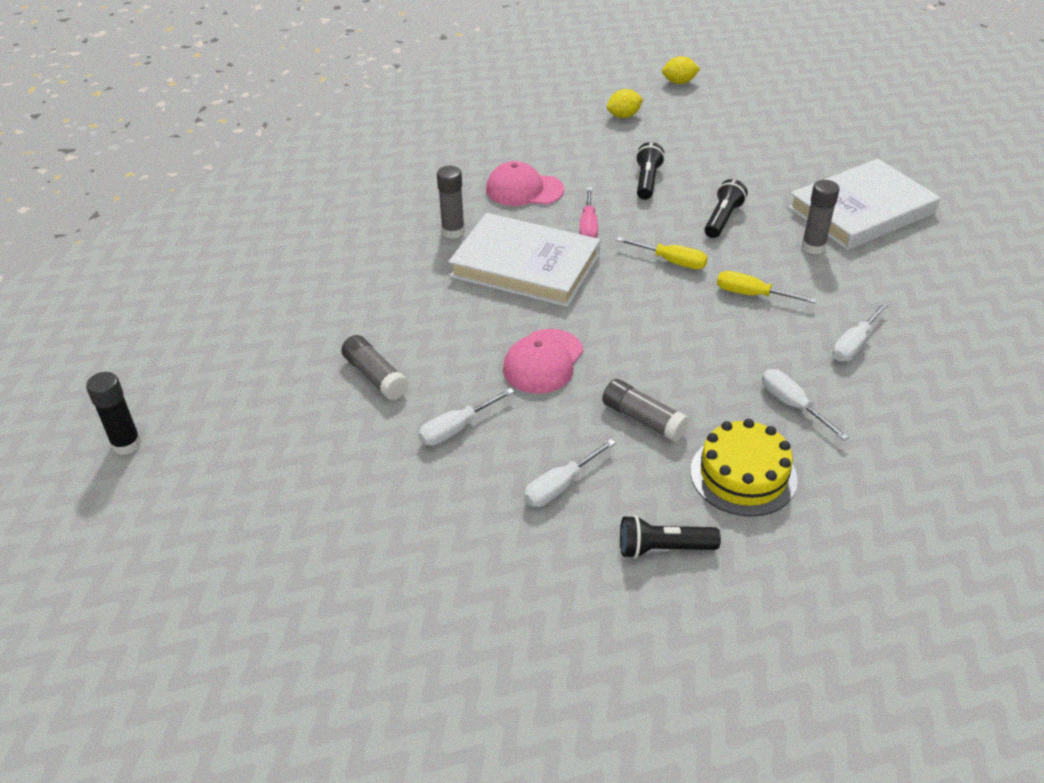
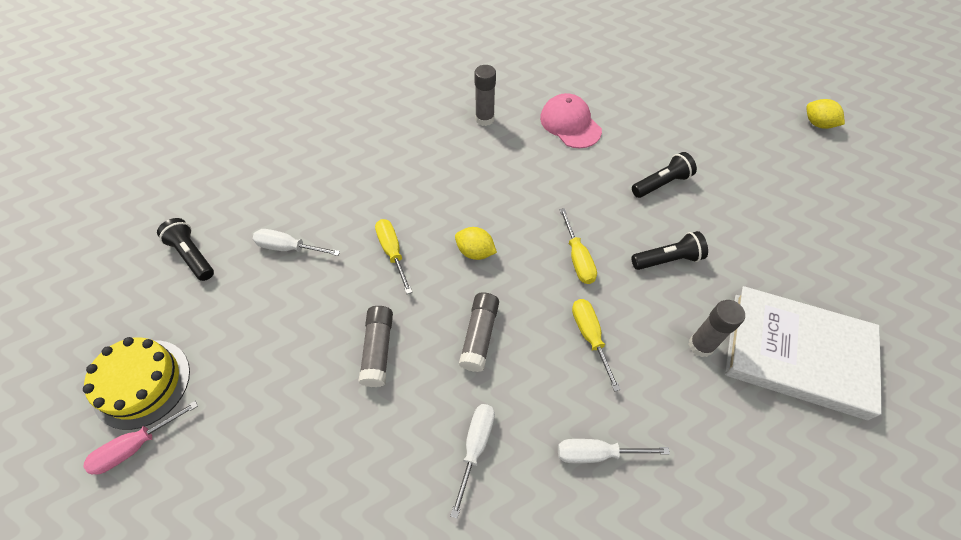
camera: 50 degrees right, 15 degrees up
(126, 444) = (171, 113): black glue stick -> none
(375, 376) = (307, 176): grey glue stick -> grey glue stick (479, 336)
(525, 265) = (486, 178): white book -> none
(543, 362) = (392, 252): pink cap -> yellow screwdriver
(559, 486) = (271, 340): white screwdriver -> none
(588, 228) = (565, 185): pink screwdriver -> pink screwdriver (135, 447)
(624, 116) = (727, 120): yellow lemon -> yellow lemon (475, 252)
(663, 548) = (249, 446): black flashlight -> black flashlight (192, 255)
(743, 475) = (364, 456): yellow cake -> yellow cake (142, 383)

